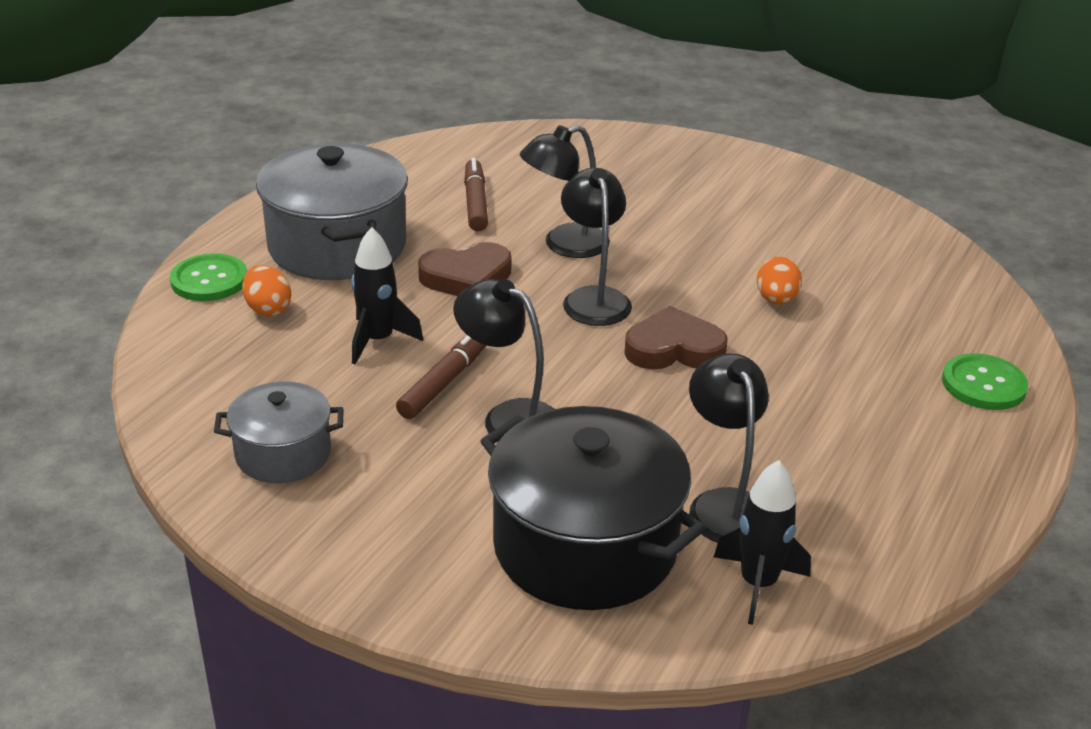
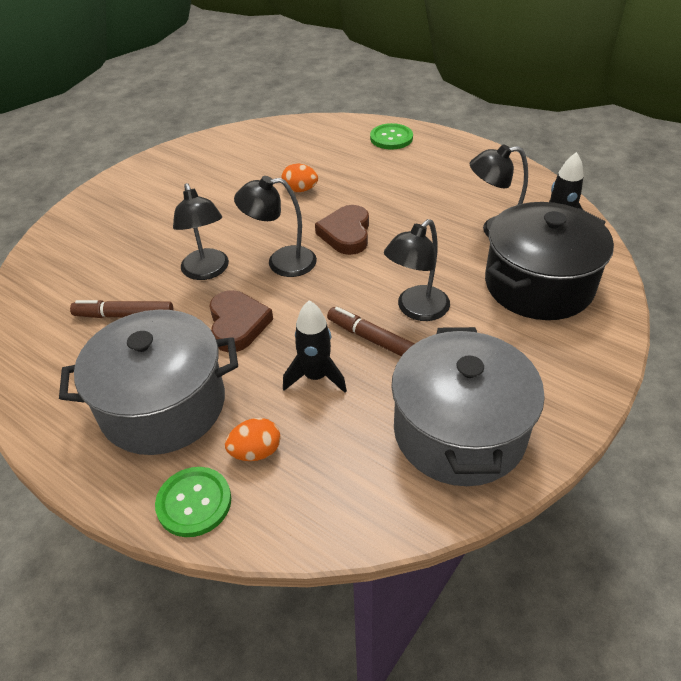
camera: 80 degrees left, 10 degrees up
(283, 454) = (459, 432): grey pot -> grey pot, size x1.79

